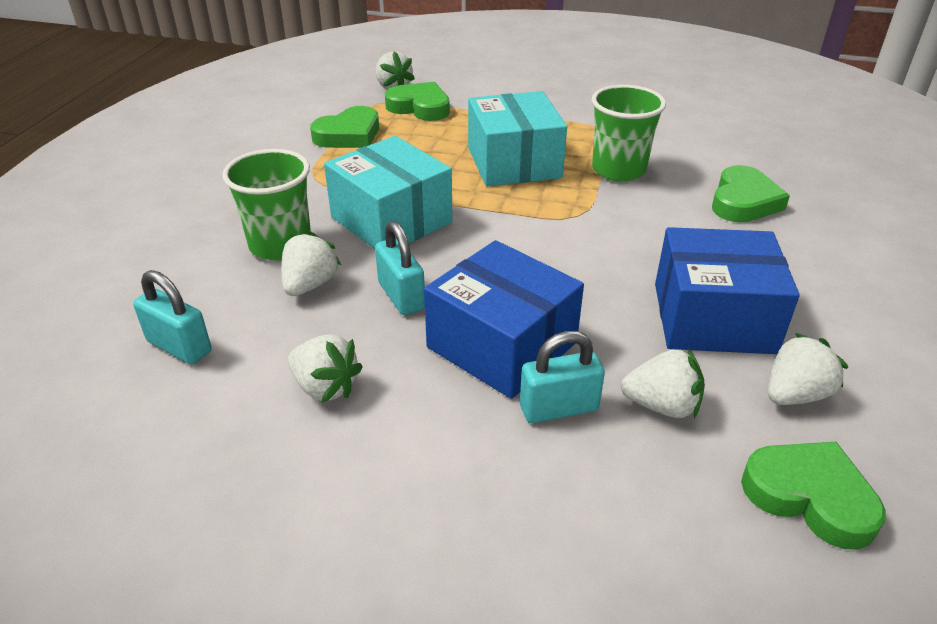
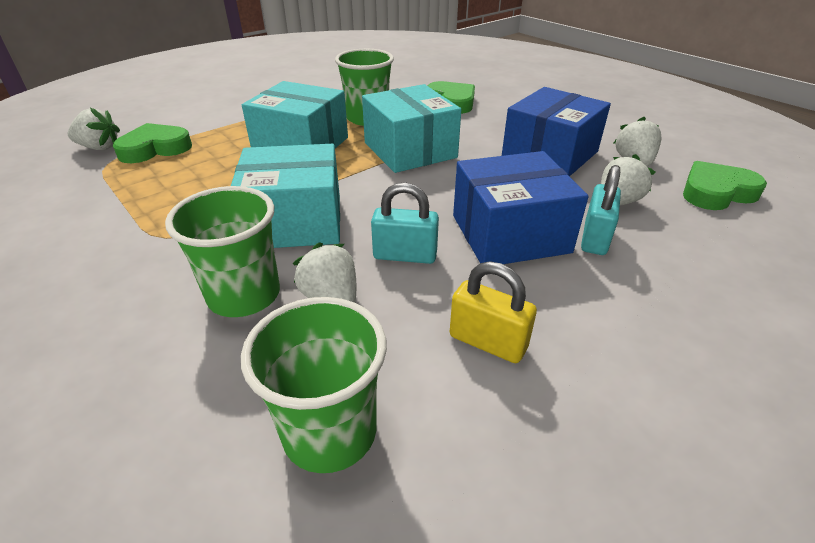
camera: 55 degrees left, 0 degrees up
(179, 346) = (330, 432): turquoise padlock -> green cup
(325, 387) = (488, 342): white strawberry -> yellow padlock
(349, 135) = (130, 194): green heart -> none
(587, 222) = (410, 150): none -> turquoise box

